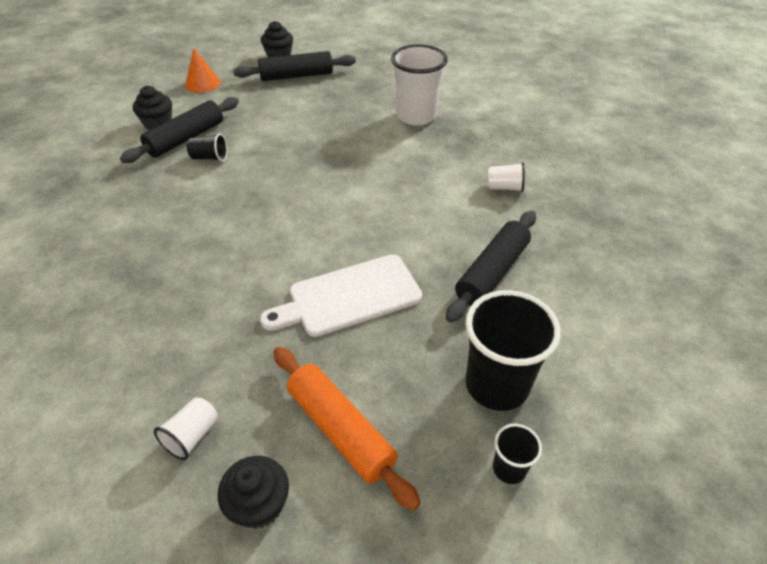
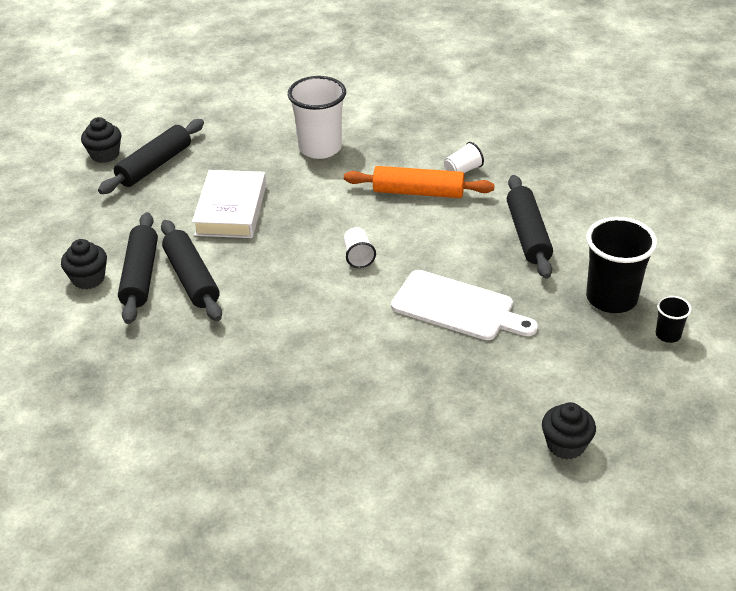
camera: 40 degrees left, 5 degrees down
(192, 436) = (477, 445): white cup -> white cup (358, 256)
(202, 83) = (68, 220): orange cone -> none
(210, 158) = (192, 278): black cup -> black rolling pin
(298, 127) = (231, 210): none -> white book
(340, 430) = (558, 380): orange rolling pin -> orange rolling pin (418, 192)
(349, 297) = (457, 307): white cutting board -> white cutting board turned 90 degrees counterclockwise

